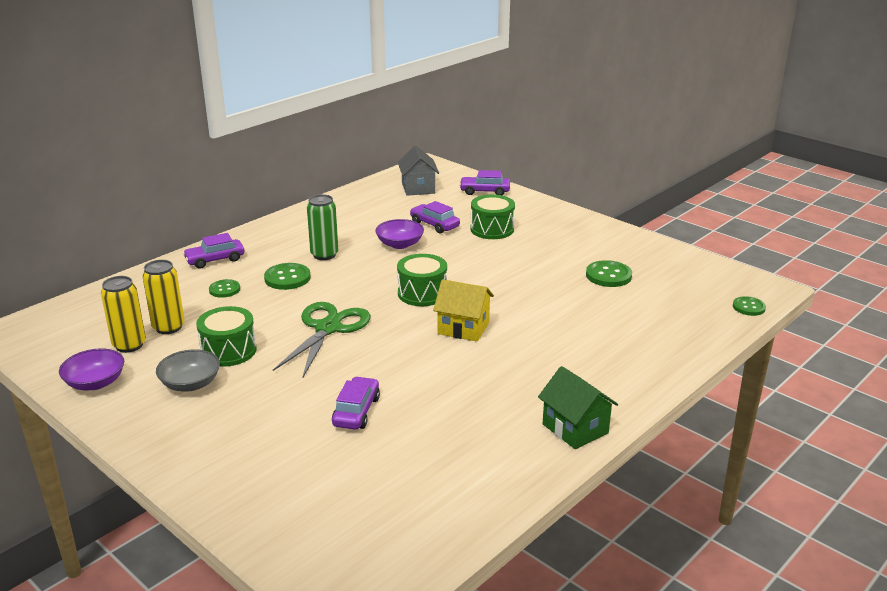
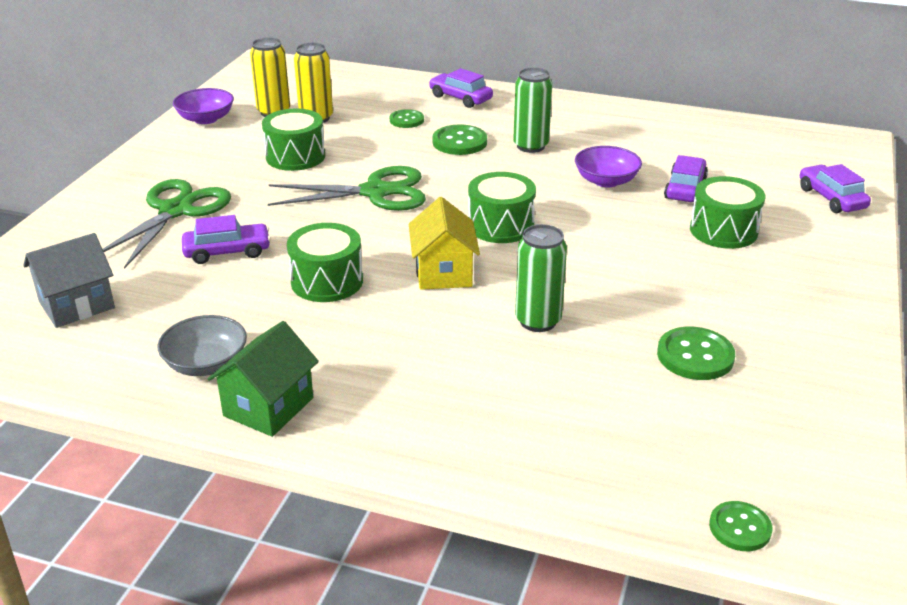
camera: 65 degrees right, 5 degrees up
(190, 384) = (228, 157): grey bowl -> grey bowl (206, 364)
(262, 427) = (175, 211): none -> green scissors
(418, 188) = (773, 152): grey house -> grey house (77, 305)
(437, 375) = (327, 281): none -> green drum
(543, 311) = (538, 321): none -> green can

